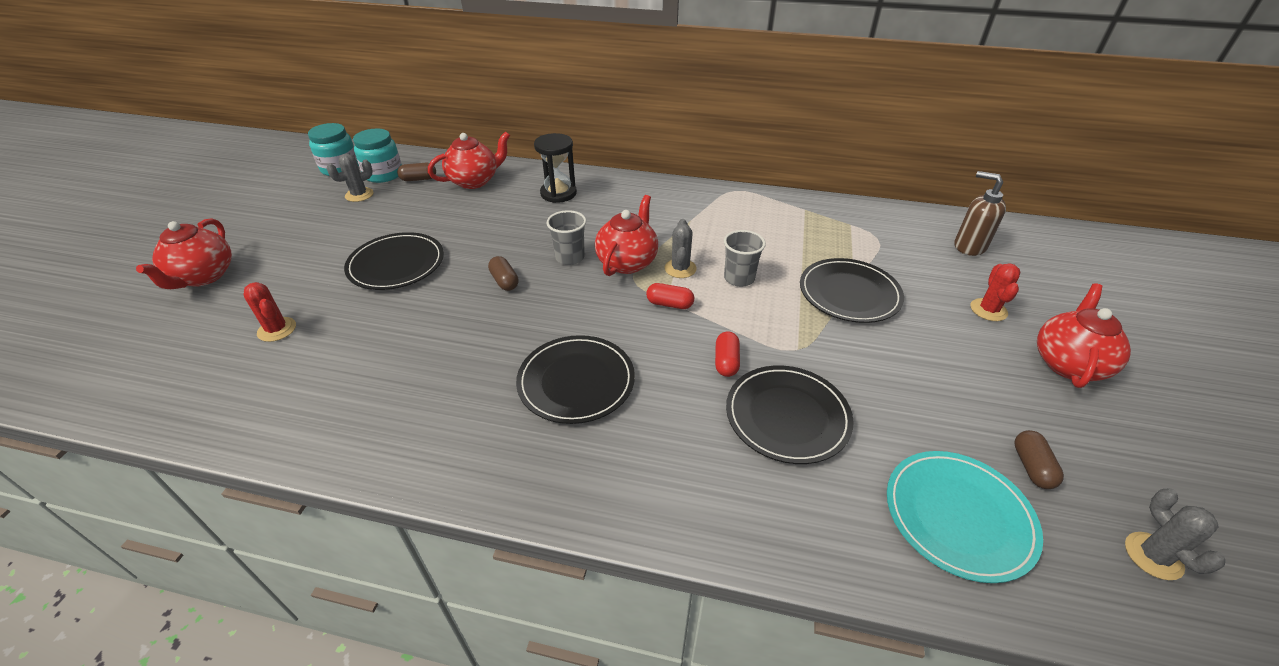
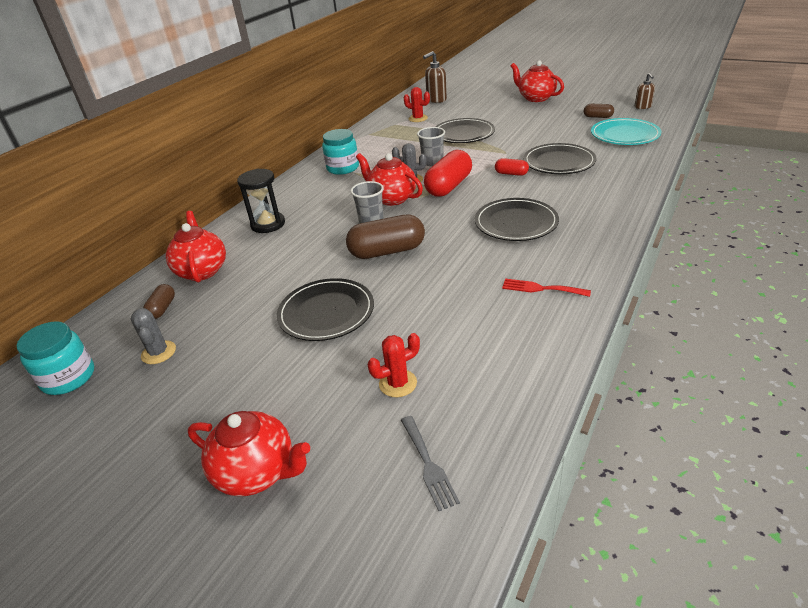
camera: 70 degrees left, 5 degrees down
(166, 366) = (428, 465): none -> grey fork
(383, 174) = (124, 337): turquoise jar -> turquoise jar (343, 168)
(414, 420) = (541, 288): none -> red fork
(504, 281) = (387, 251): brown capsule -> brown capsule, size x1.95
(669, 304) = (448, 186): red capsule -> red capsule, size x1.95
(988, 310) = (492, 105): red cactus -> red cactus (418, 118)
(1153, 556) = (643, 107): grey cactus -> brown soap dispenser

